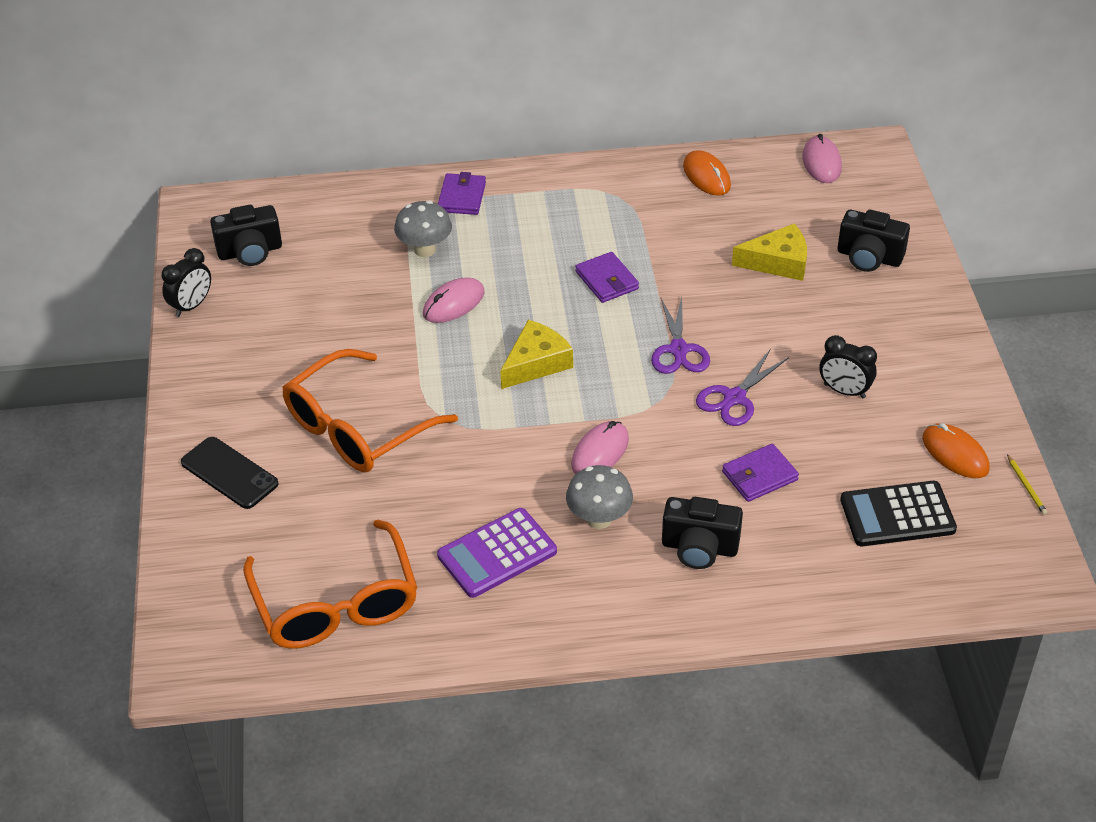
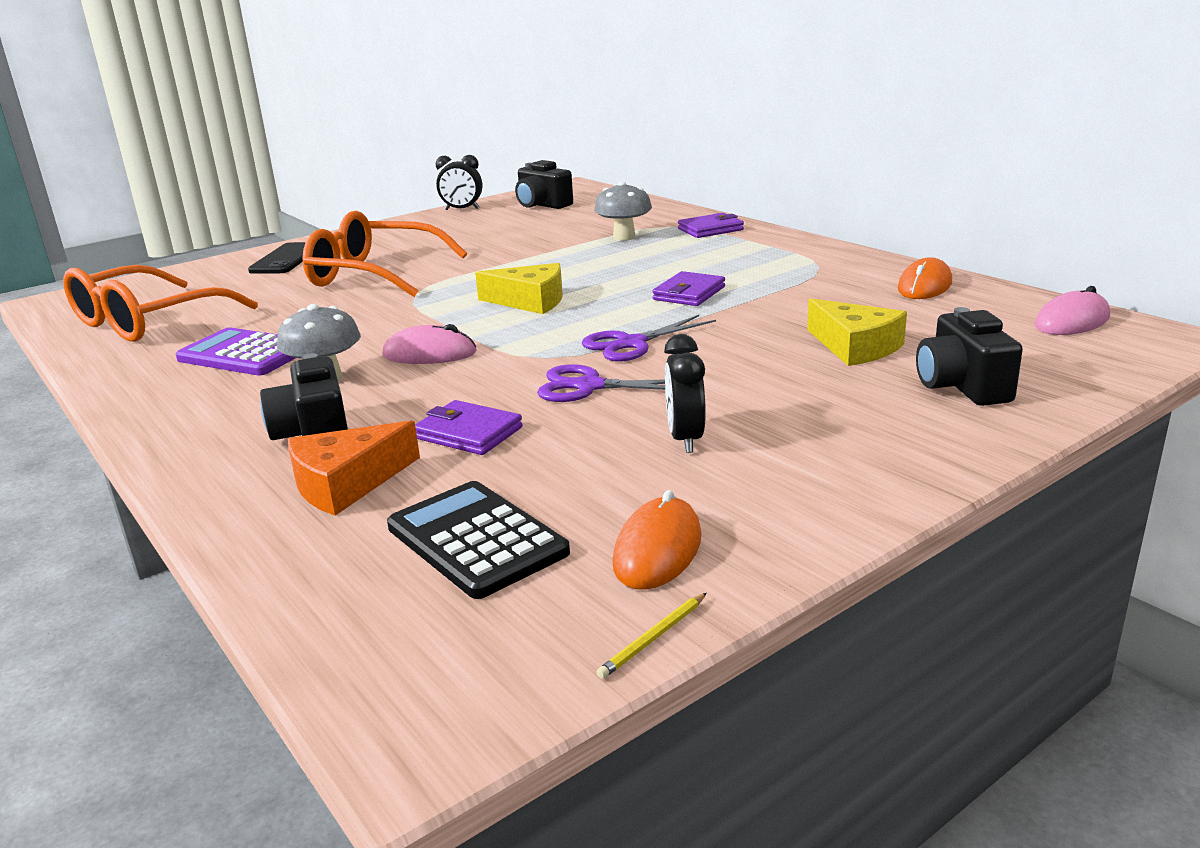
camera: 60 degrees right, 20 degrees down
(454, 303) = (570, 260): pink mouse -> none
(787, 549) = (347, 483): none -> orange cheese

